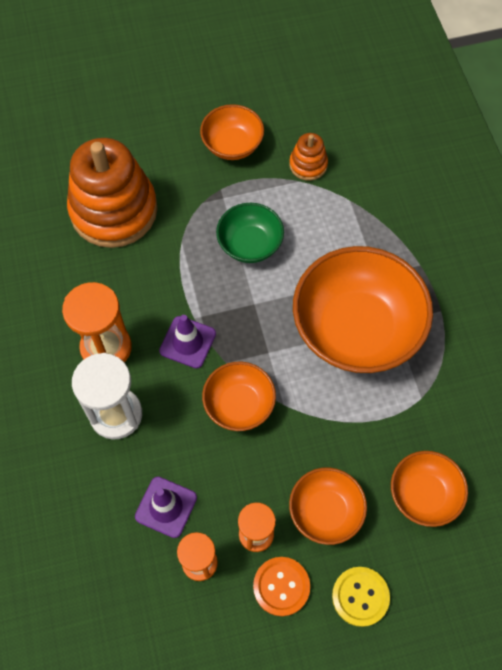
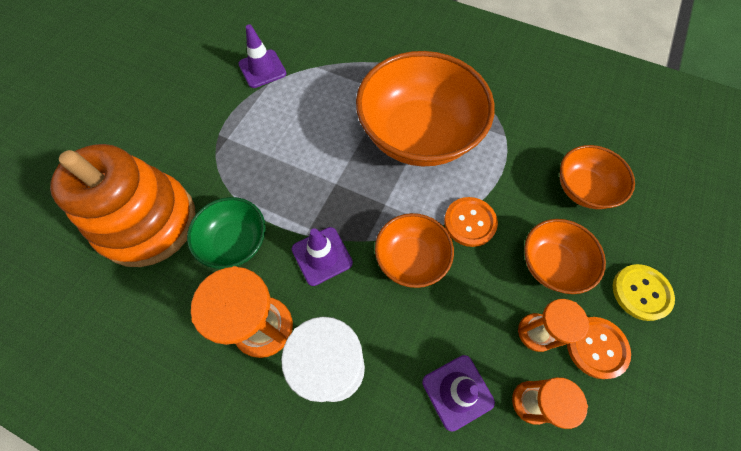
camera: 50 degrees left, 0 degrees up
(232, 145) = (192, 100): orange bowl -> none
(250, 244) = (284, 149): green bowl -> green bowl (235, 242)
(308, 165) = (262, 69): orange stacking toy -> purple traffic cone
(308, 425) = (469, 222): none -> orange button

